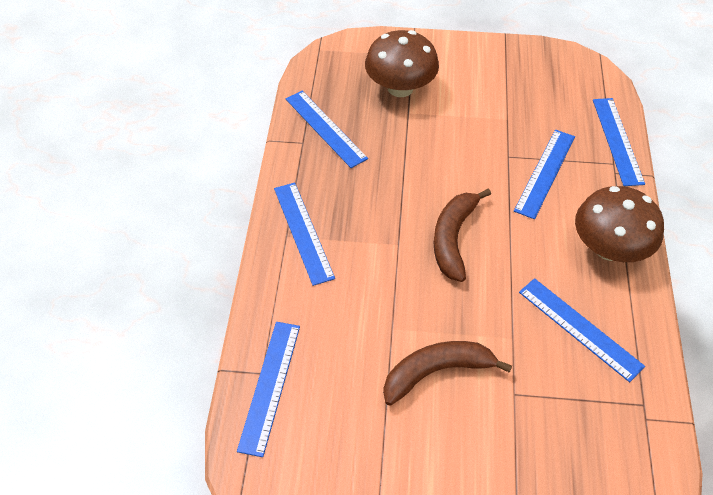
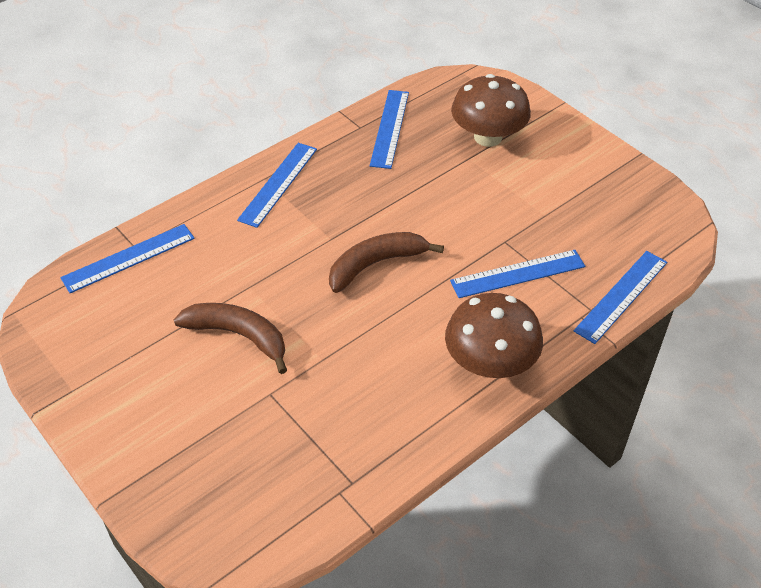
camera: 45 degrees right, 5 degrees down
(579, 328) = (381, 395): blue ruler -> none

